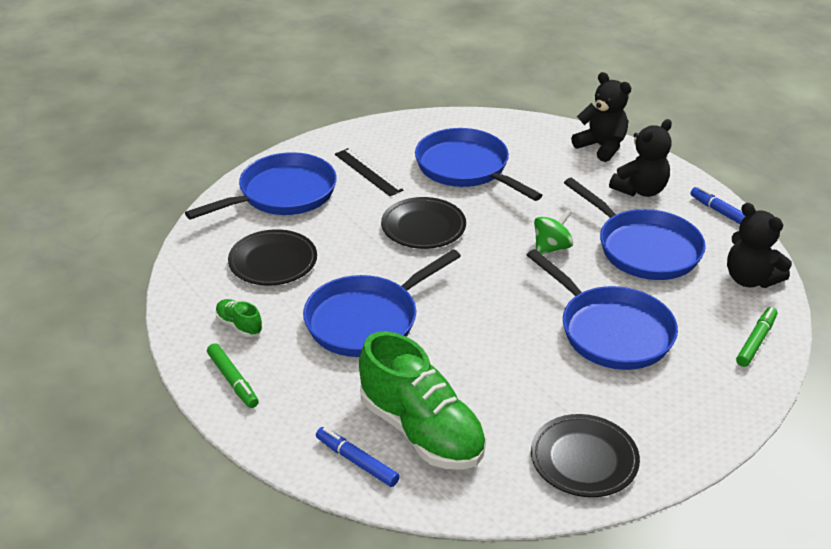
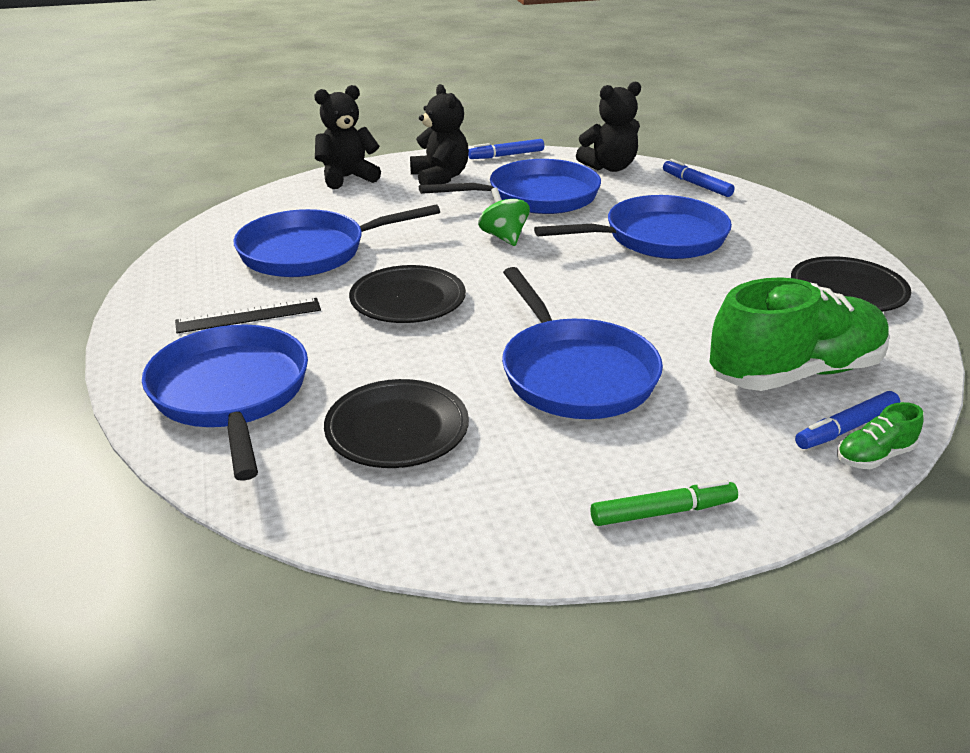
camera: 70 degrees left, 5 degrees down
(239, 325) = (534, 486): green shoe -> green shoe (874, 456)
(756, 341) = (696, 184): green marker -> blue marker

